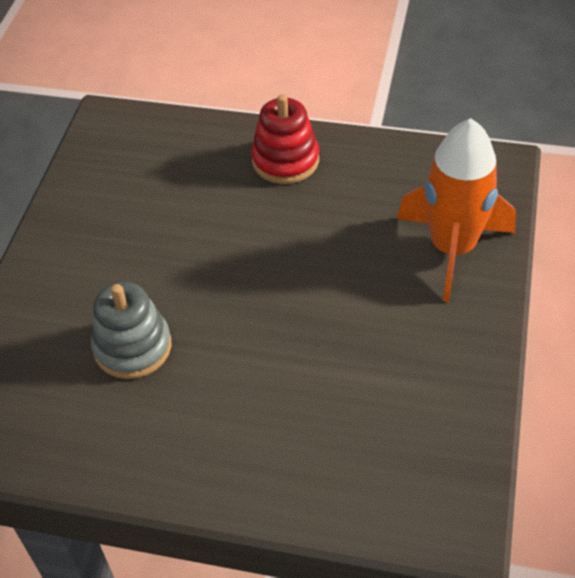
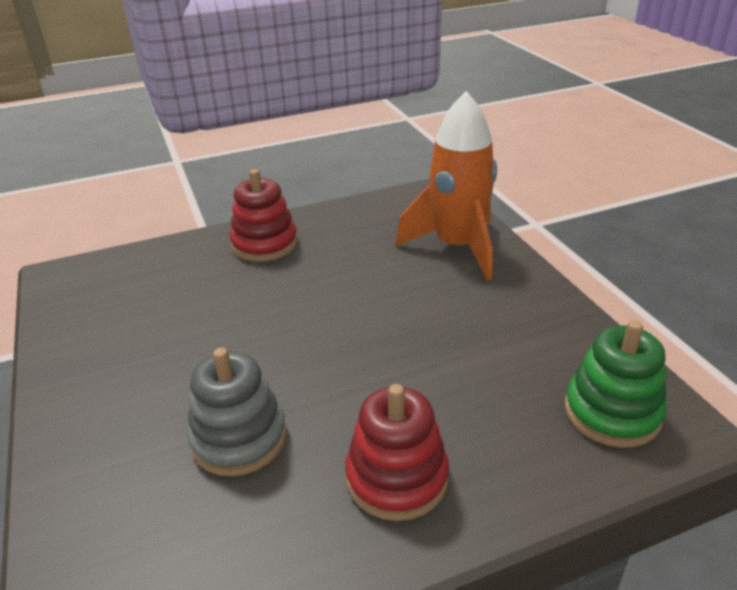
camera: 35 degrees left, 15 degrees down
(210, 439) = (397, 478): none -> red stacking toy
(415, 482) = (612, 412): none -> green stacking toy

